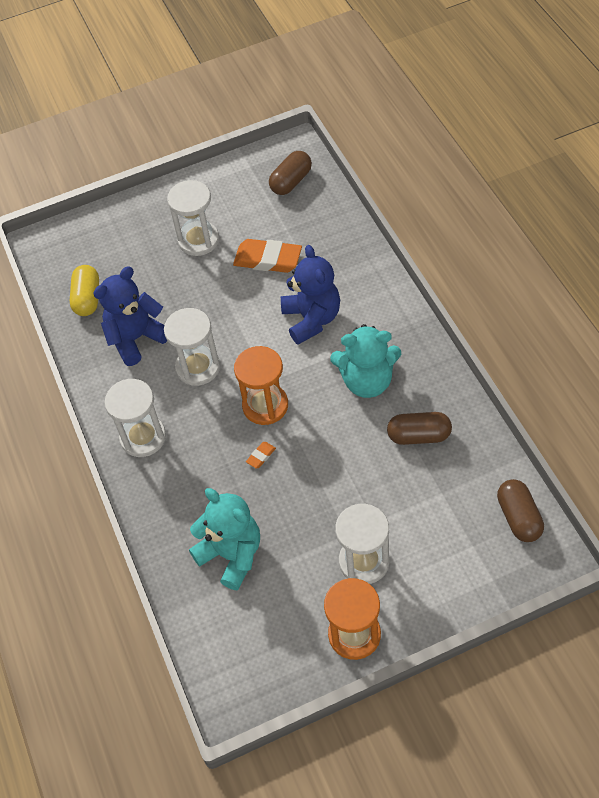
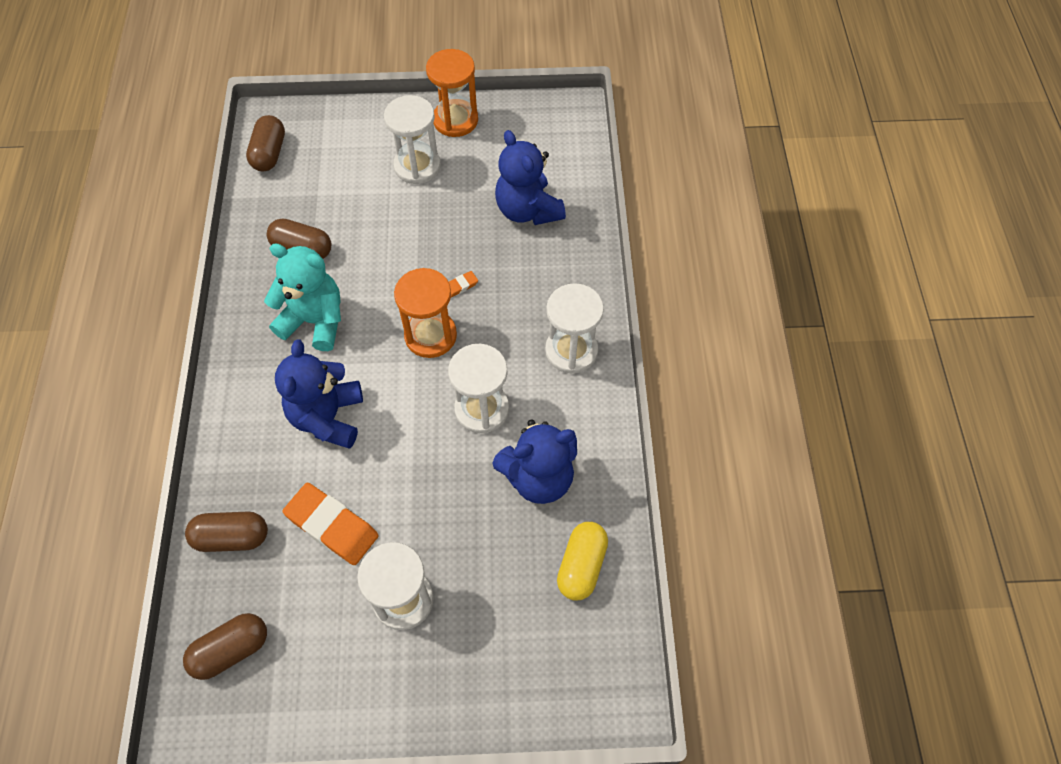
camera: 165 degrees left, 5 degrees up
(231, 555) = (528, 210): turquoise teddy bear -> blue teddy bear
(330, 230) = (232, 537): none -> brown capsule

